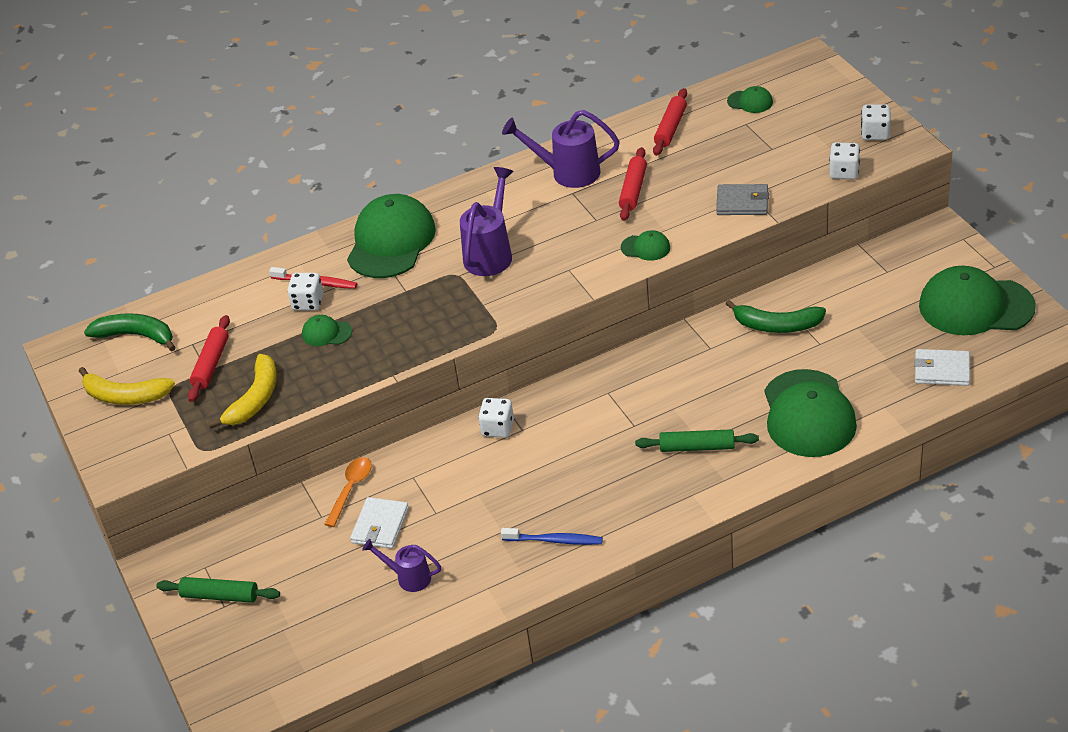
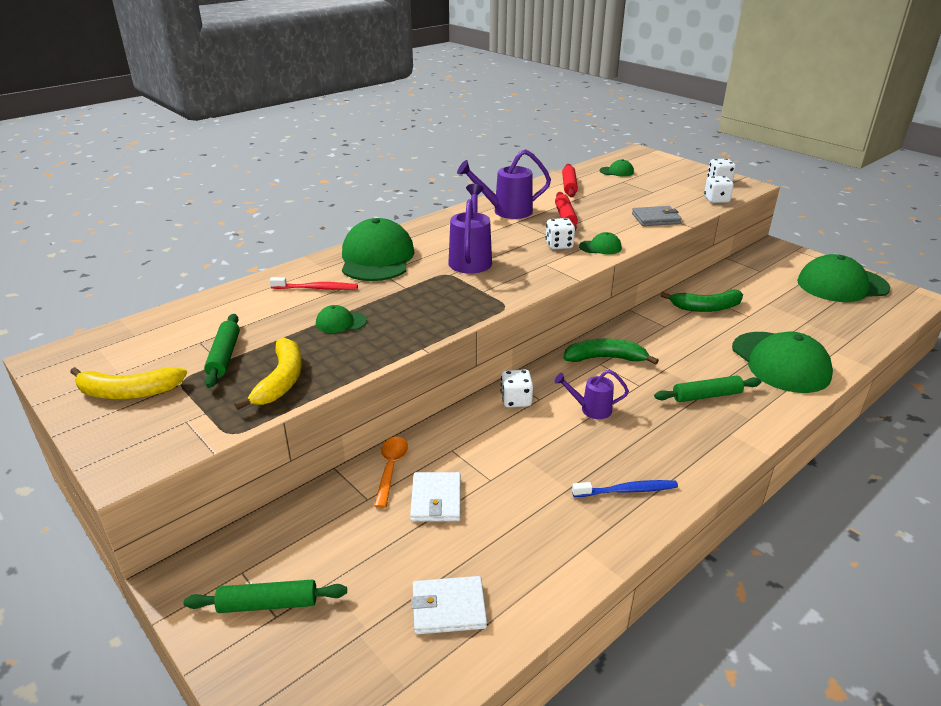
camera: 20 degrees left, 10 degrees down
(136, 336) = (136, 341): green banana -> green banana (605, 358)
(211, 364) = (224, 356): red rolling pin -> green rolling pin
(308, 302) = (314, 302): white dice -> white dice (559, 245)
(409, 577) = (491, 549): purple watering can -> purple watering can (591, 409)
(941, 370) = (856, 324): white wallet -> white wallet (448, 608)

